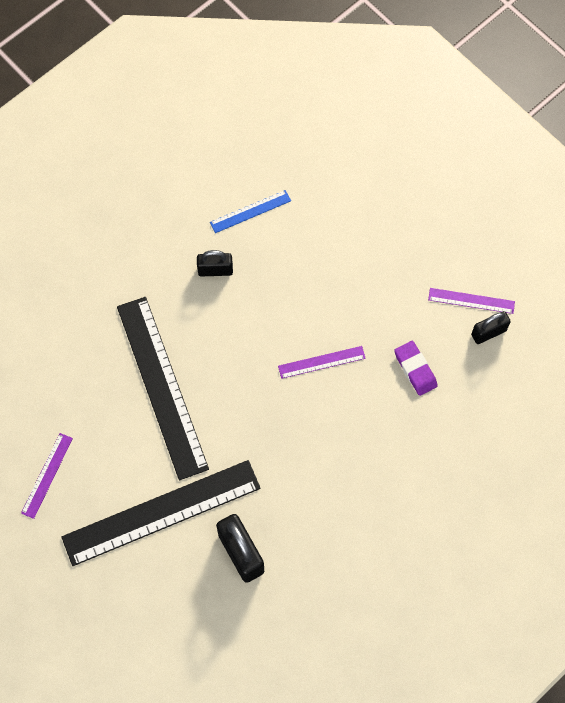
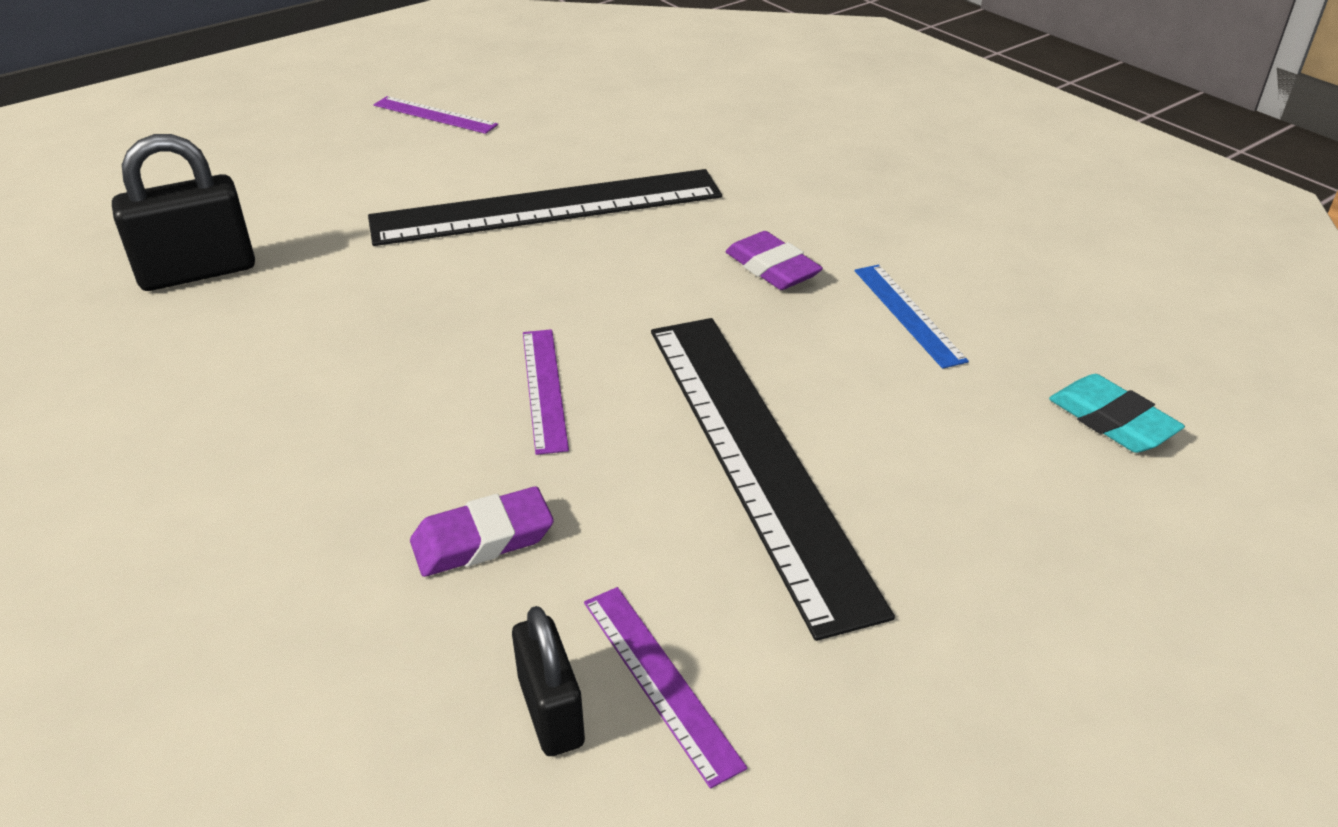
camera: 95 degrees right, 30 degrees down
(161, 512) = (322, 200): black ruler -> black ruler (756, 456)
(215, 270) = (772, 268): black padlock -> purple eraser
(320, 142) = (1111, 421): none -> turquoise eraser
(471, 300) = (660, 680): purple ruler -> purple ruler turned 45 degrees counterclockwise

